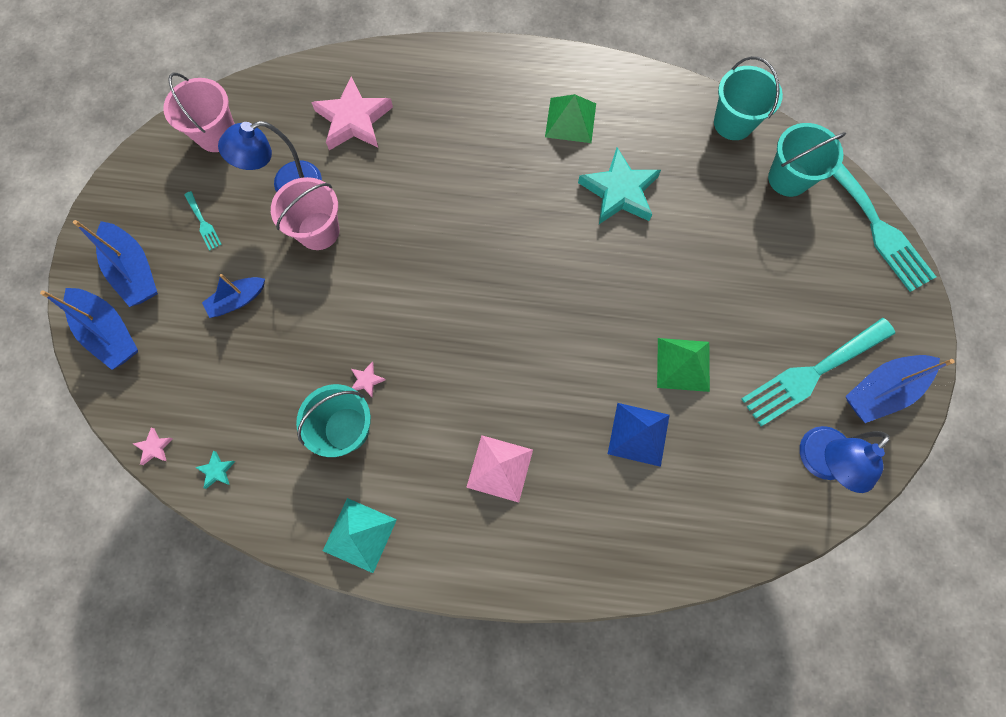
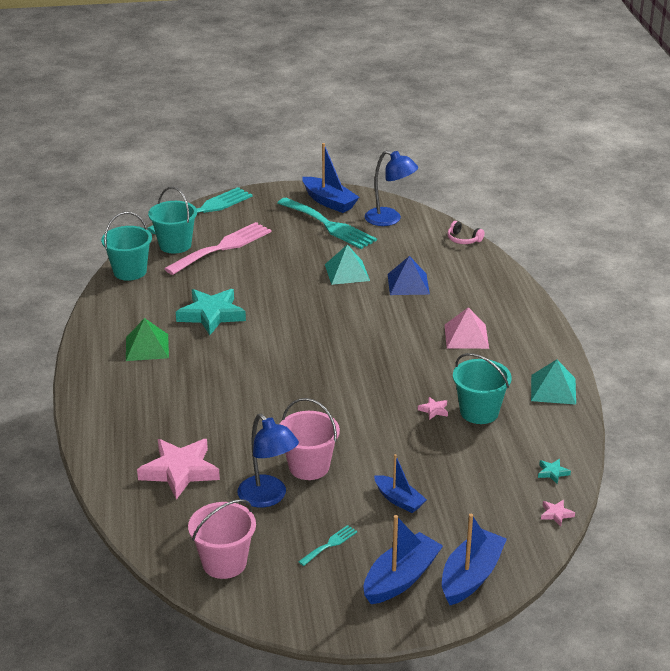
camera: 105 degrees left, 40 degrees down
(683, 364) = (347, 272): green pyramid -> turquoise pyramid
(743, 551) = (463, 239): none -> pink headphones
(773, 230) = (222, 247): none -> pink fork

